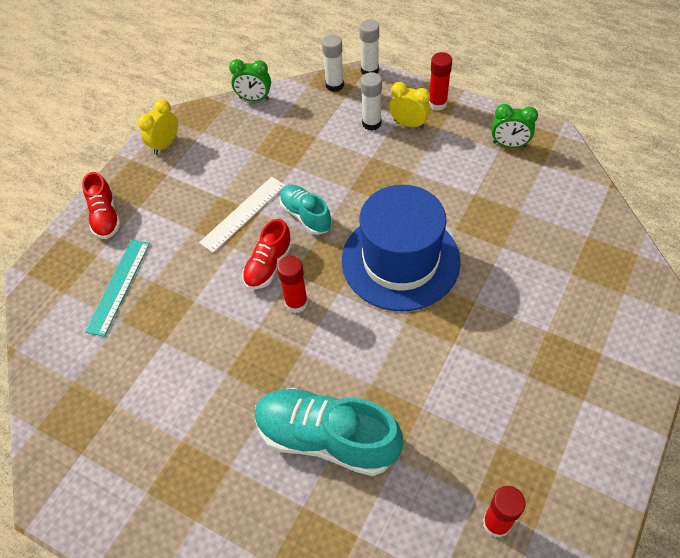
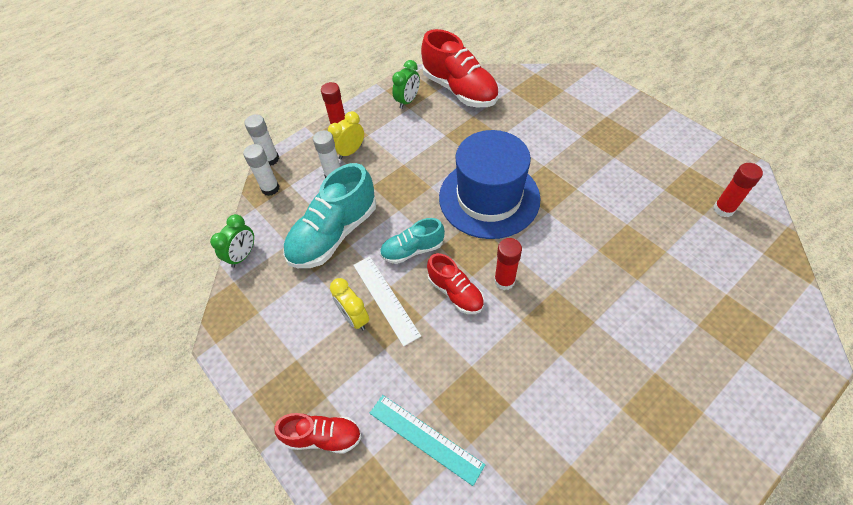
camera: 70 degrees left, 0 degrees up
(165, 145) = (253, 353): yellow clock -> yellow clock (354, 317)
(326, 438) = (641, 292): turquoise shoe -> turquoise shoe (334, 234)
(556, 185) = (459, 90): none -> red shoe

